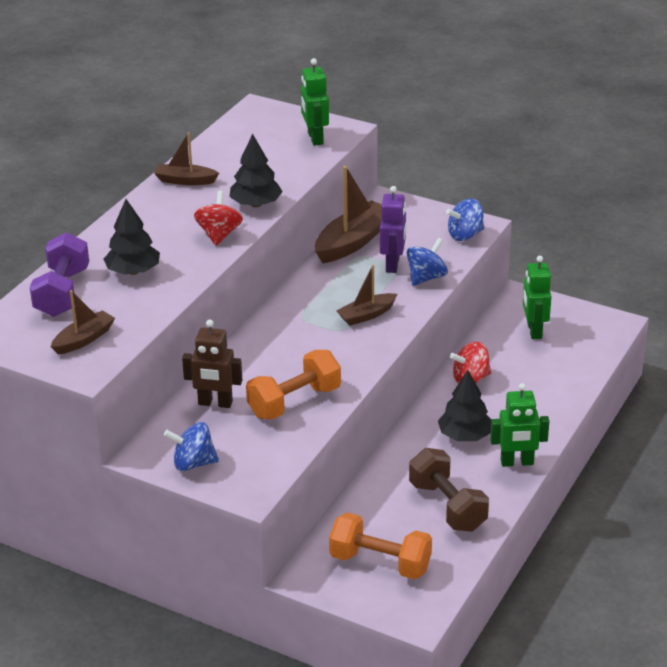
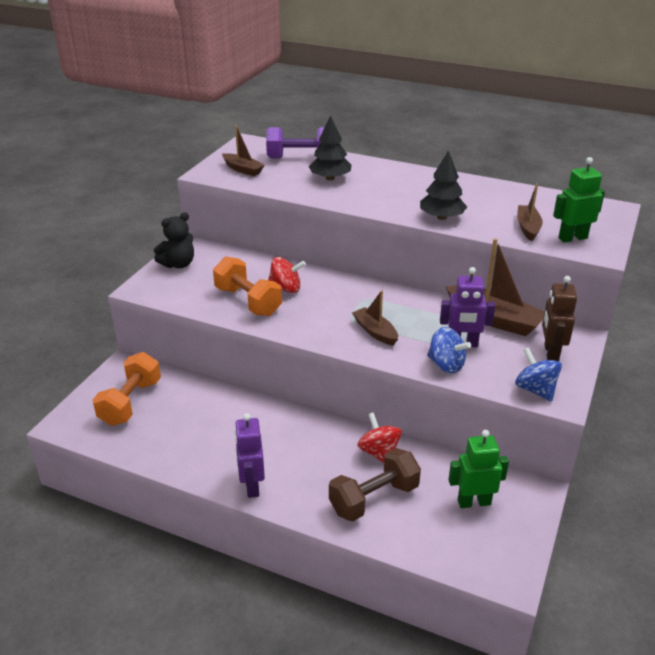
camera: 85 degrees right, 0 degrees up
(185, 180) = (468, 187): brown boat -> brown boat (528, 227)
(193, 463) = (178, 264): blue spinning top -> black teddy bear
(215, 403) = (248, 267): brown robot -> brown robot (550, 353)
(219, 234) = (388, 205): red spinning top -> red spinning top (286, 289)
(447, 506) = (193, 439): brown dumbbell -> brown dumbbell (374, 498)
(465, 435) = (291, 449): black tree -> none
(517, 462) = (252, 486): green robot -> purple robot

